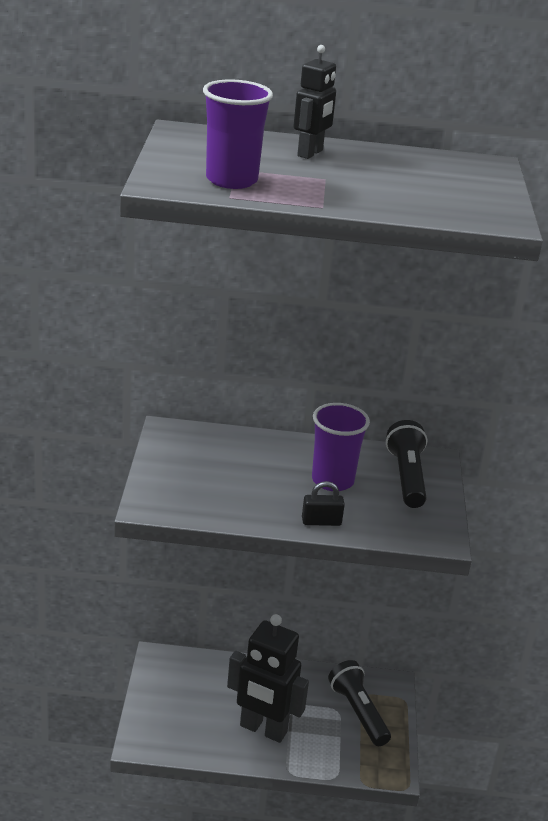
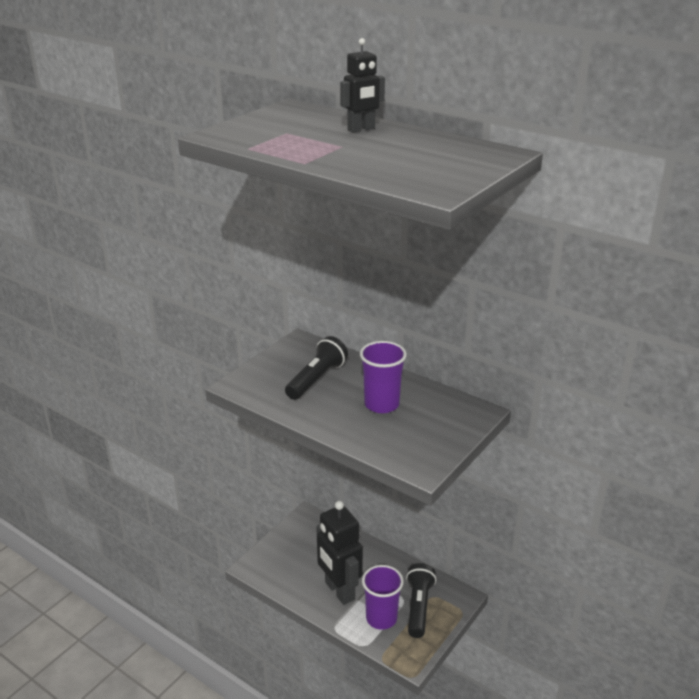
camera: 35 degrees right, 0 degrees up
(231, 180) = (268, 138): purple cup -> purple cup (381, 618)
(321, 521) = (342, 430): black padlock -> none
(407, 477) = (443, 418): black flashlight -> black flashlight (316, 379)

